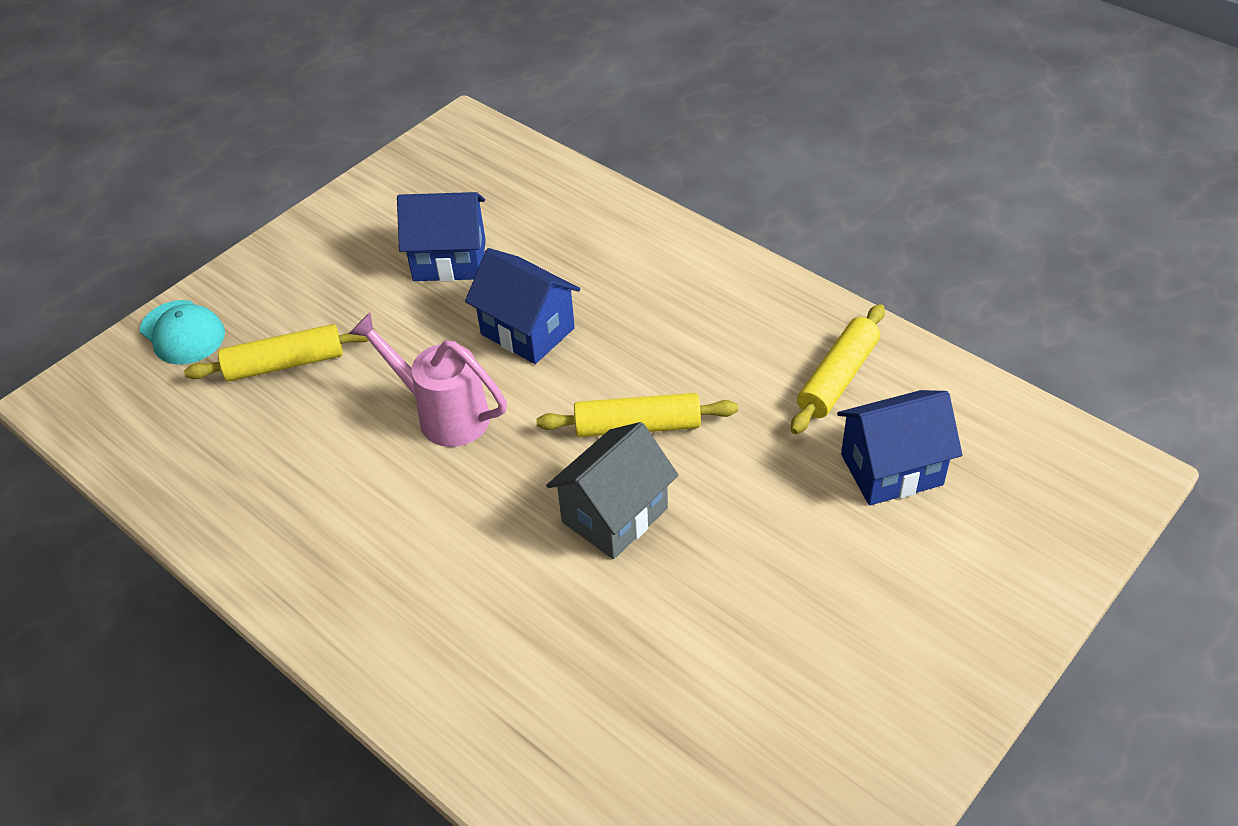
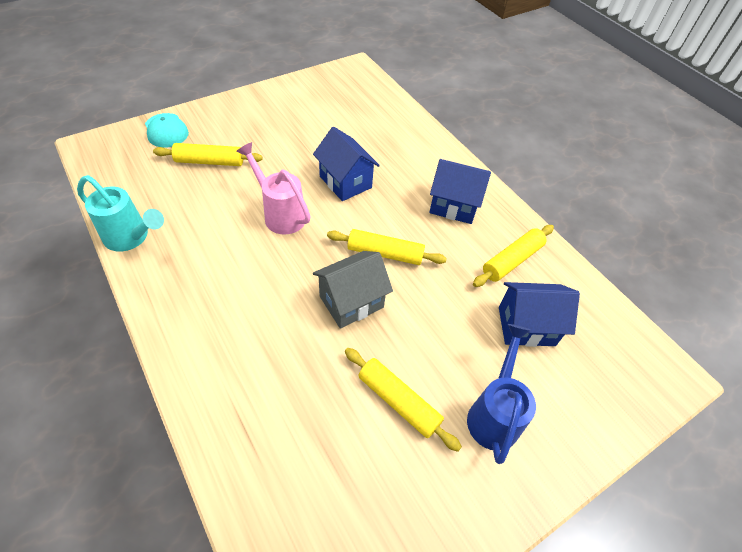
camera: 10 degrees right, 5 degrees up
(216, 526) = (131, 238): none -> turquoise watering can
(449, 260) = (320, 132): blue house -> blue house (453, 206)
(742, 634) = (398, 401): none -> yellow rolling pin
(886, 605) = (494, 413): none -> blue watering can

